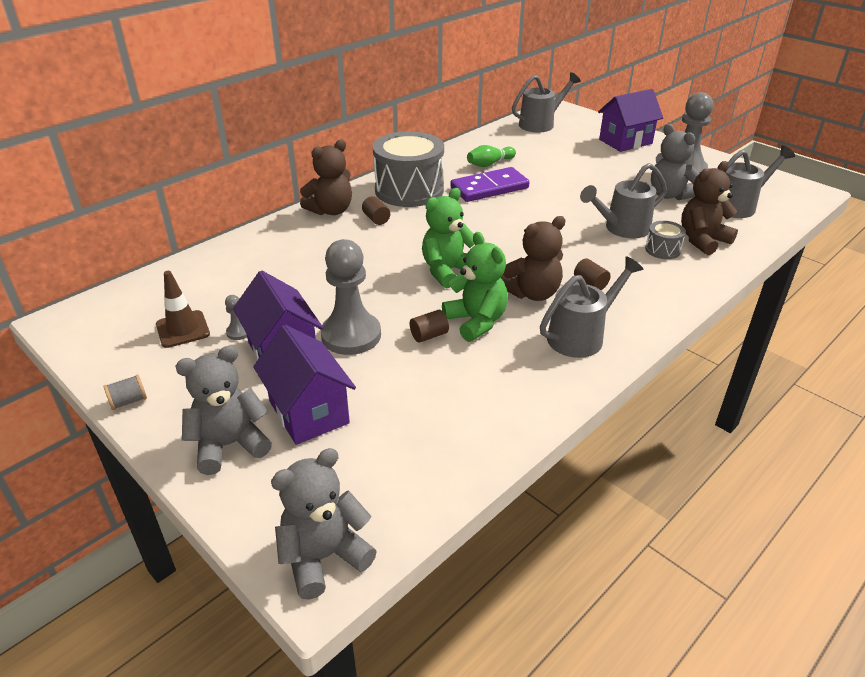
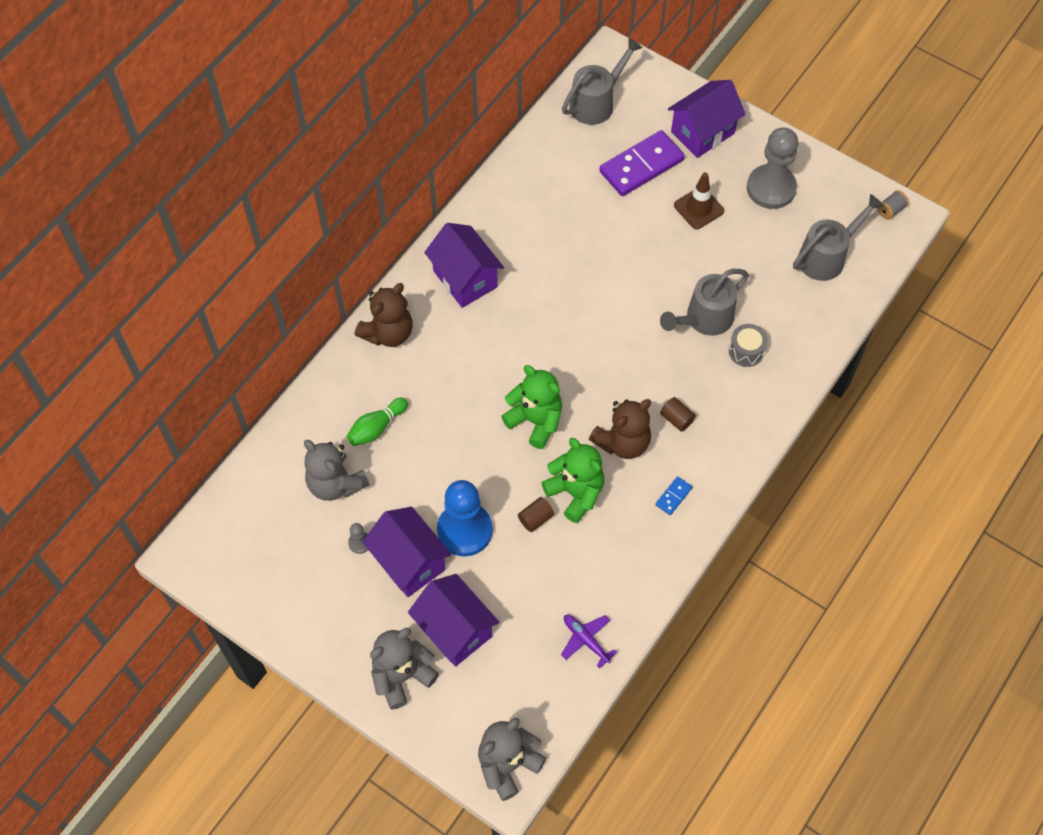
camera: 10 degrees left, 25 degrees up
(128, 401) = (297, 643): grey spool -> grey spool (890, 210)
(182, 329) = (306, 547): brown traffic cone -> brown traffic cone (699, 208)
(351, 335) = (464, 530): grey pawn -> blue pawn
(376, 219) = (442, 341): brown cylinder -> none
(409, 190) = (465, 279): grey drum -> purple house
(448, 271) = (535, 421): green teddy bear -> green teddy bear turned 90 degrees clockwise
(460, 441) = (586, 640): none -> purple plane
(489, 164) = (547, 208): green bowling pin -> green bowling pin (377, 427)
(489, 188) = (554, 261): purple domino -> purple domino (641, 166)
(582, 336) = (673, 496): grey watering can -> blue domino
(669, 195) = (754, 245): grey teddy bear -> grey teddy bear (335, 483)
(702, 240) = (786, 328): brown teddy bear -> none

